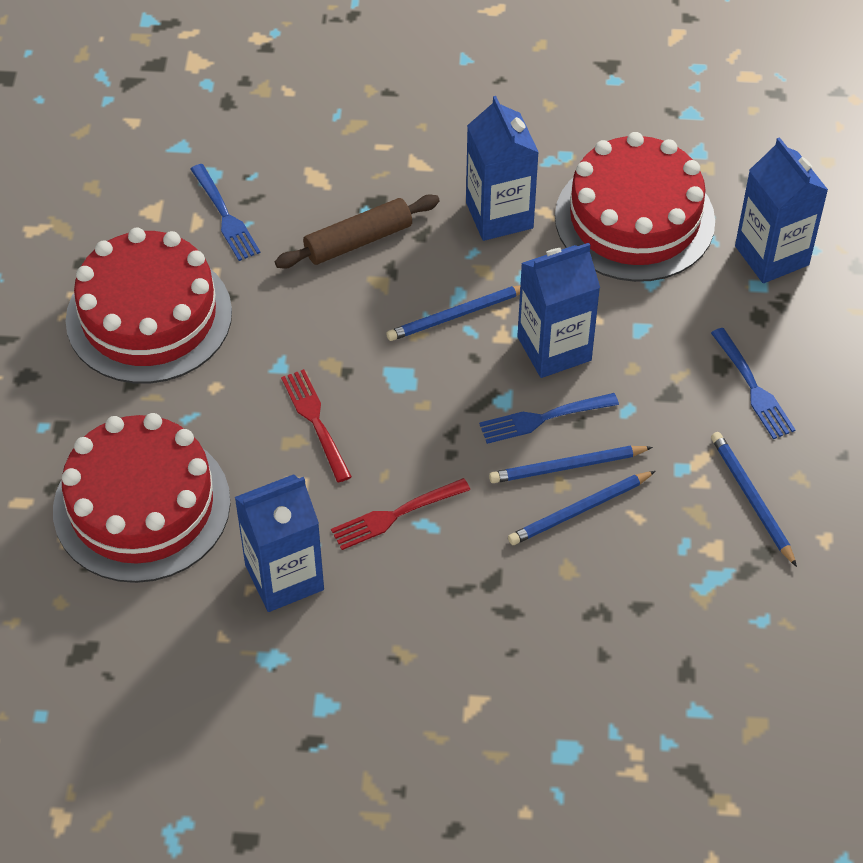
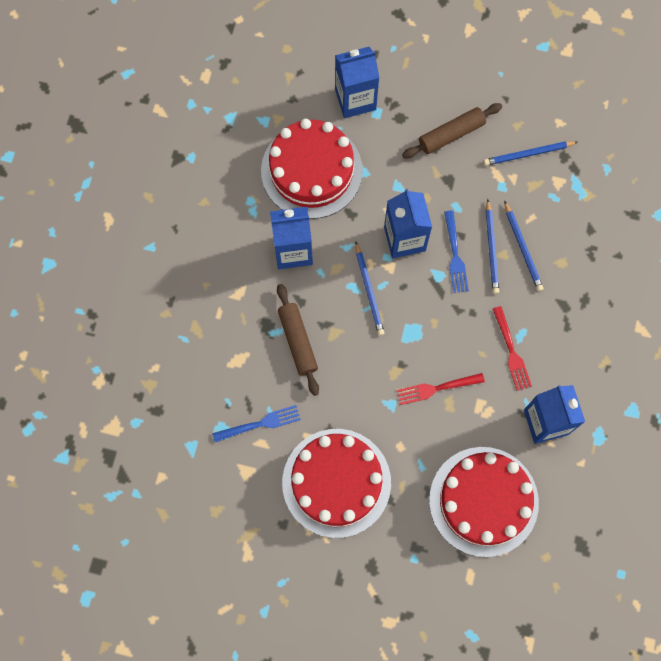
camera: 80 degrees left, 20 degrees up
(753, 387) = (451, 134): blue fork -> brown rolling pin

